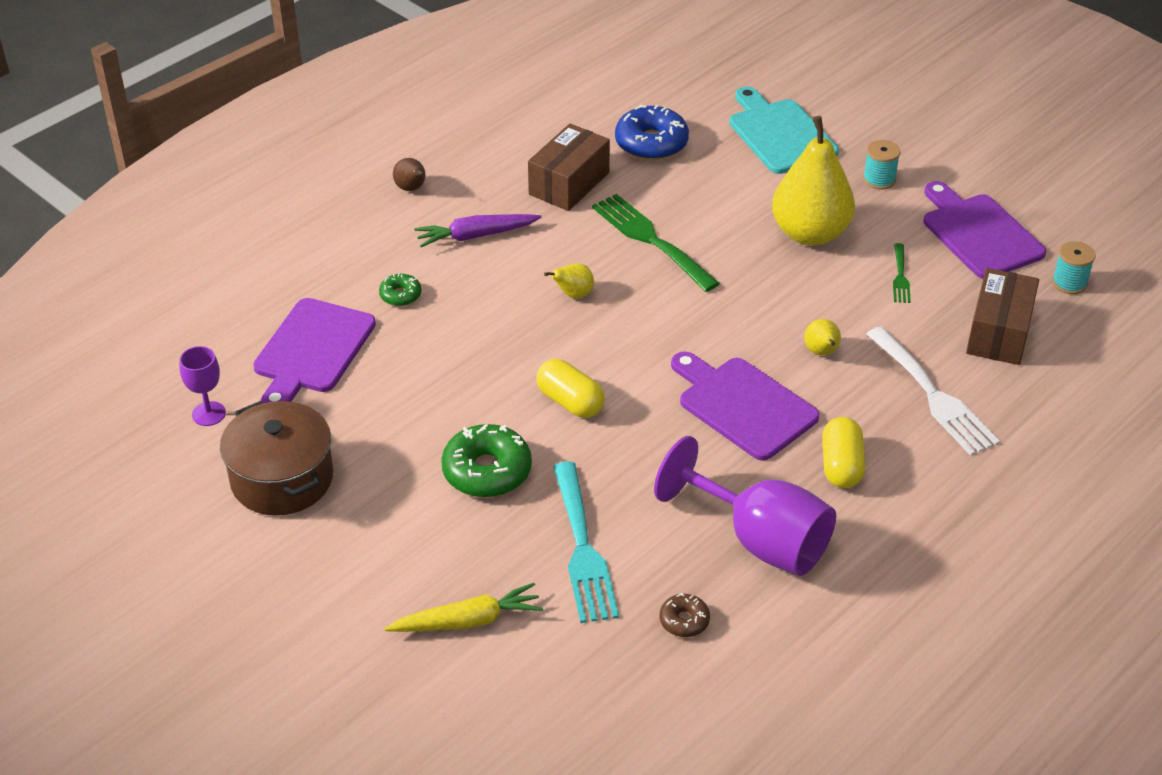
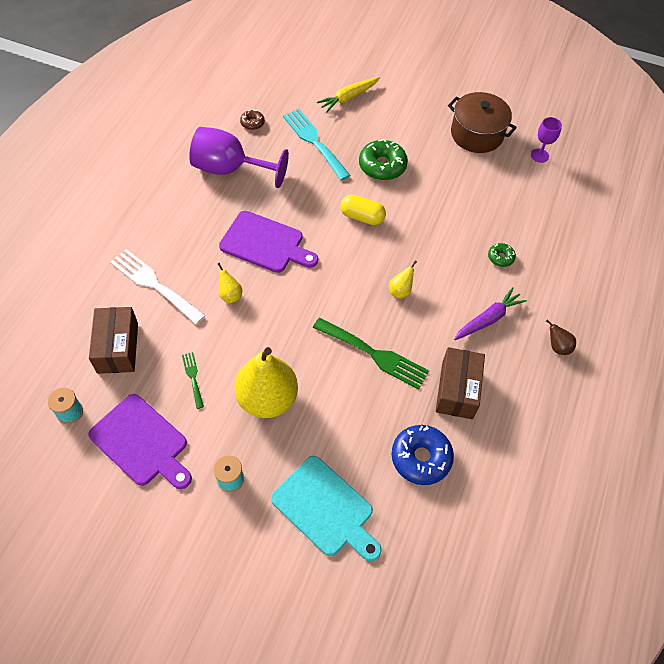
camera: 155 degrees right, 15 degrees up
(312, 351) = (520, 206): purple cutting board -> none
(841, 466) = (199, 222): yellow capsule -> none

